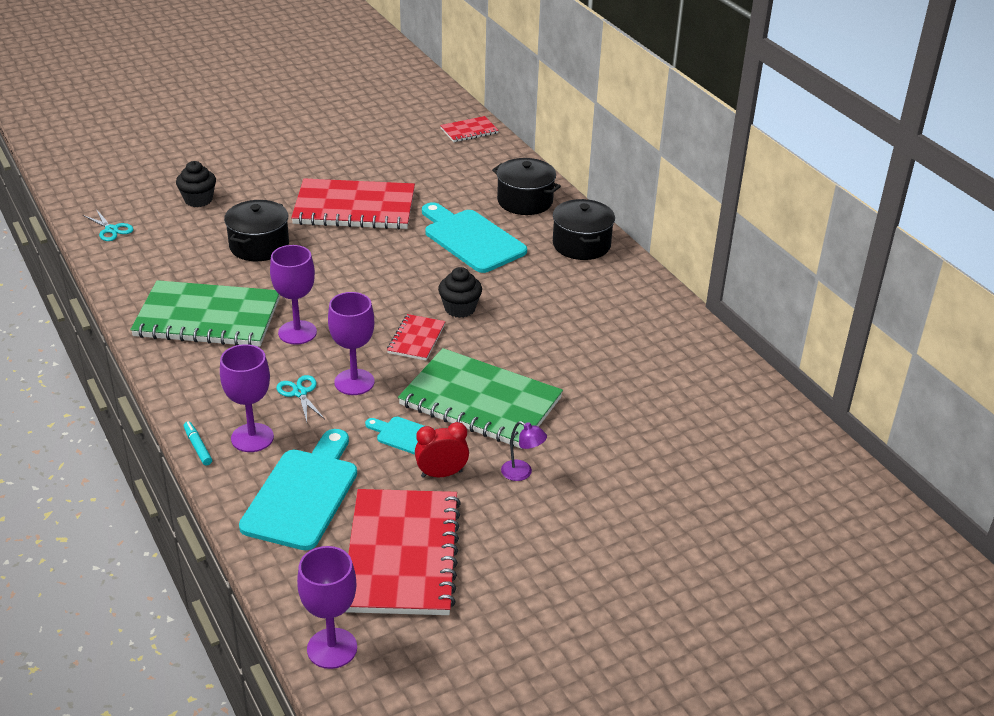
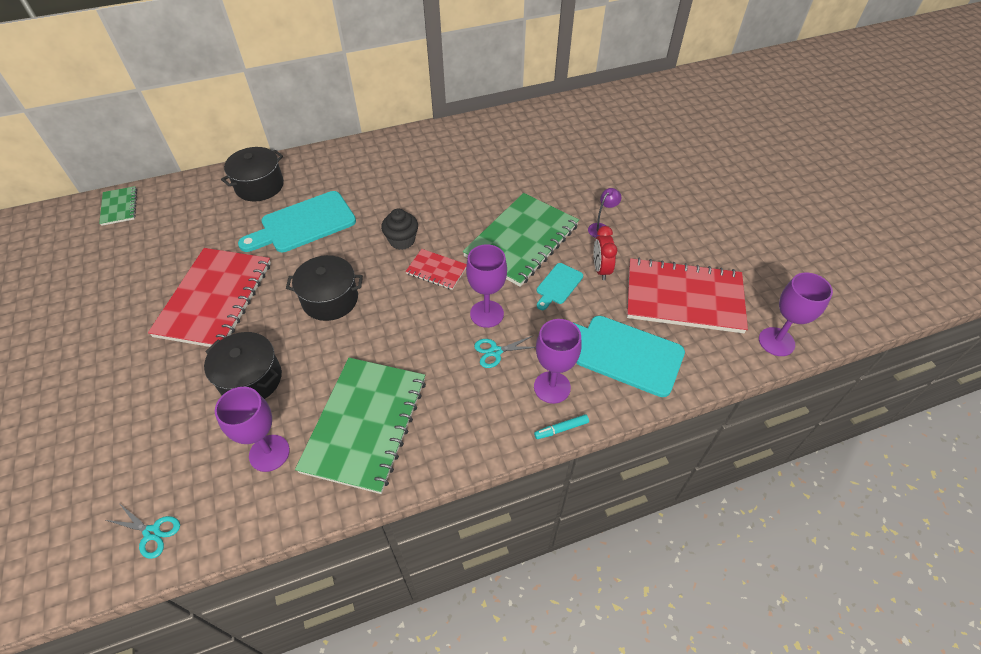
camera: 80 degrees left, 15 degrees up
(111, 230) = (152, 533): turquoise scissors -> turquoise scissors turned 60 degrees clockwise
(198, 200) = (129, 438): black cupcake -> none
(297, 332) = (408, 351): purple goblet -> purple goblet (269, 453)
(469, 131) = (119, 207): red notebook -> green notebook
(581, 244) = (337, 163): black pot -> black pot (330, 299)

